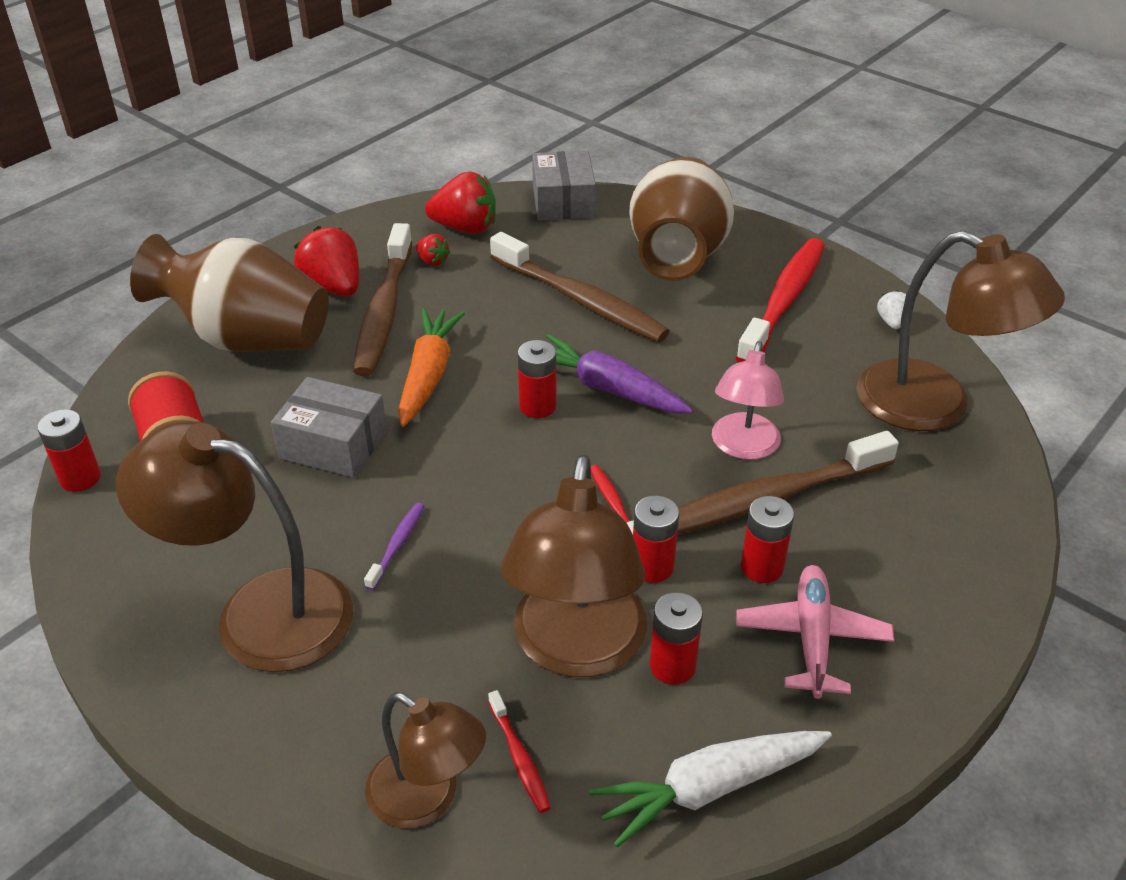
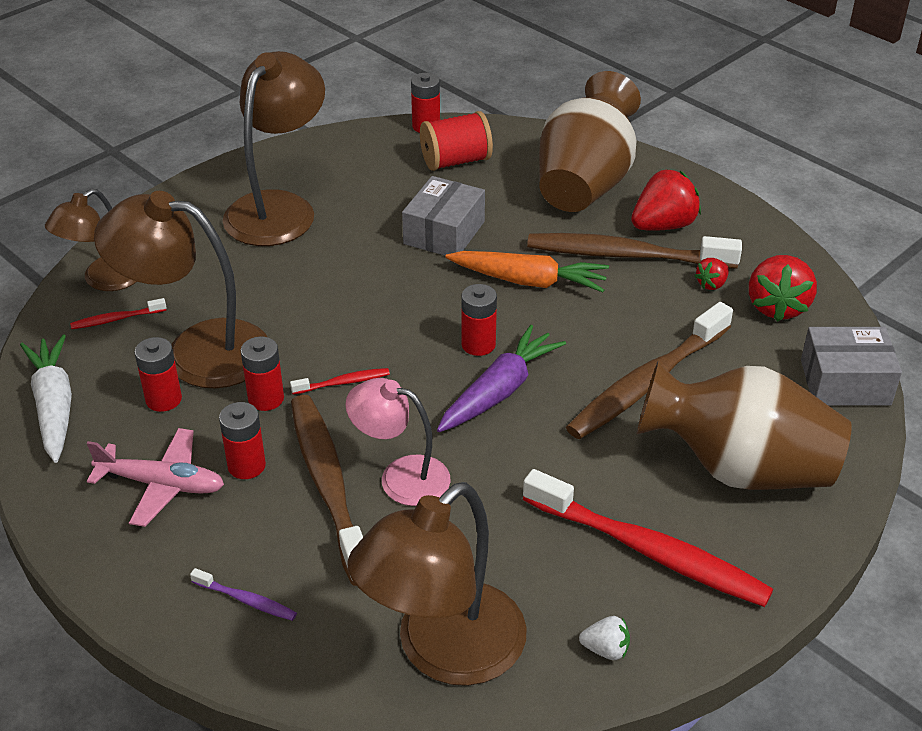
camera: 95 degrees right, 0 degrees up
(397, 545) = (325, 266): purple toothbrush -> purple toothbrush (246, 600)

